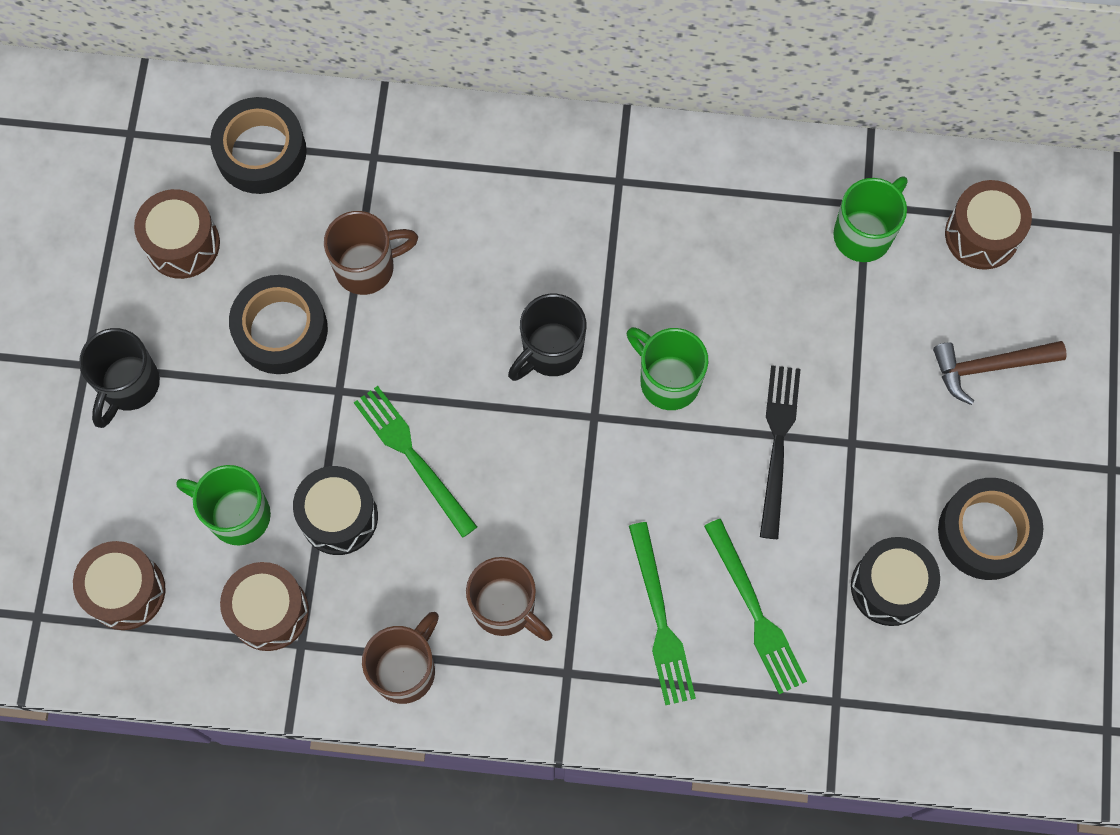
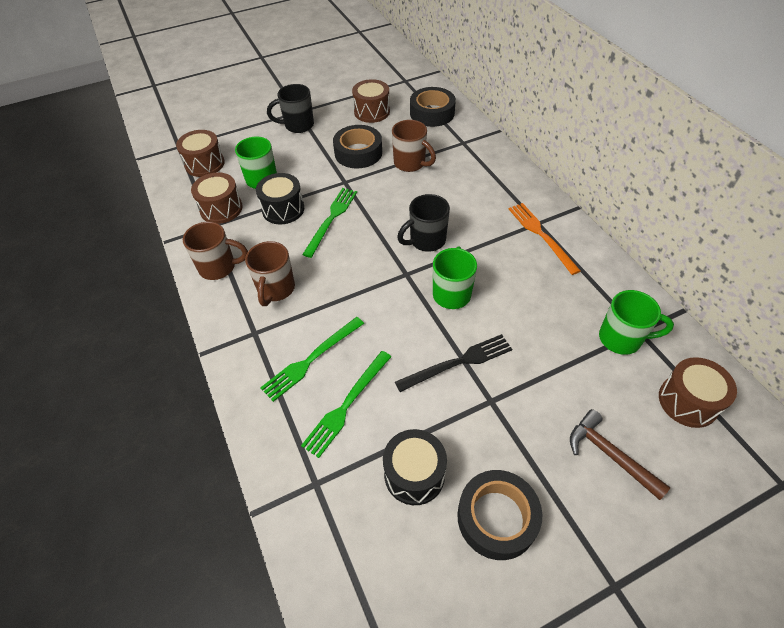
camera: 60 degrees right, 20 degrees down
(550, 351) = (426, 241): black mug -> black mug turned 45 degrees counterclockwise
(644, 195) = (541, 235): none -> orange fork

